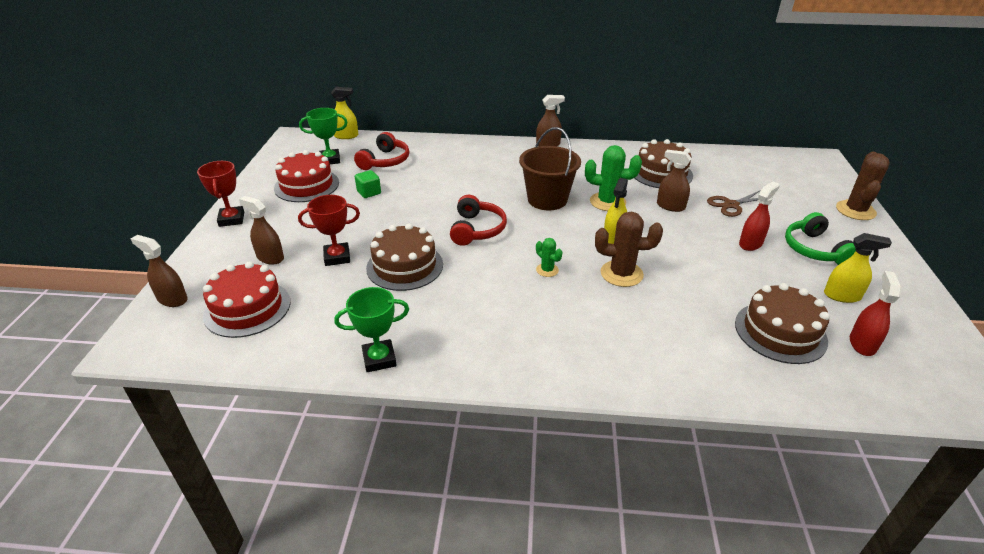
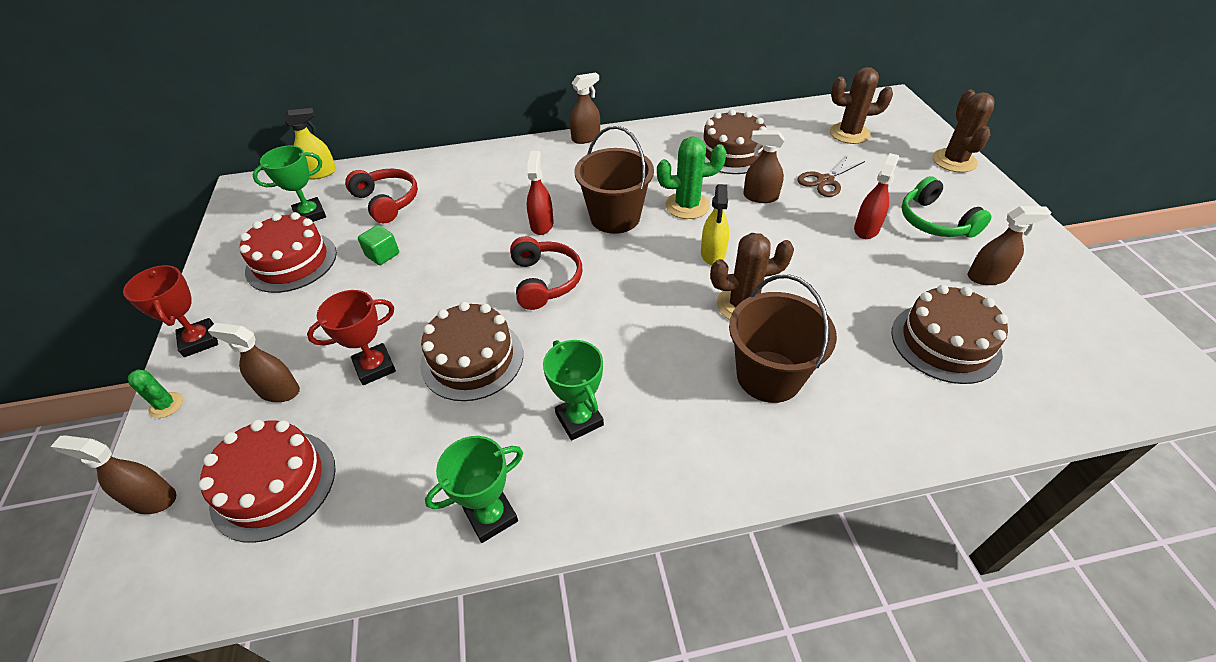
camera: 15 degrees left, 10 degrees up
(385, 161) = (387, 202): red headphones -> red headphones turned 45 degrees counterclockwise
(465, 318) = (579, 419): none -> green trophy
(547, 270) = (654, 321): green cactus -> green cactus (166, 405)
(620, 322) = (768, 376): none -> brown bucket
(769, 176) = (849, 133): none -> brown cactus
(842, 296) = (987, 277): yellow spray bottle -> brown spray bottle
(862, 344) = (1032, 336): red spray bottle -> red spray bottle (542, 224)

